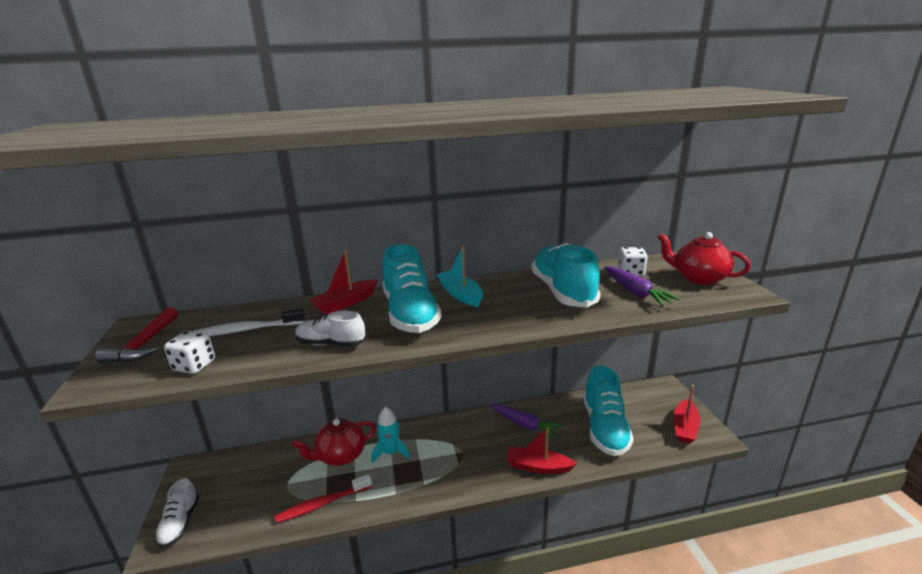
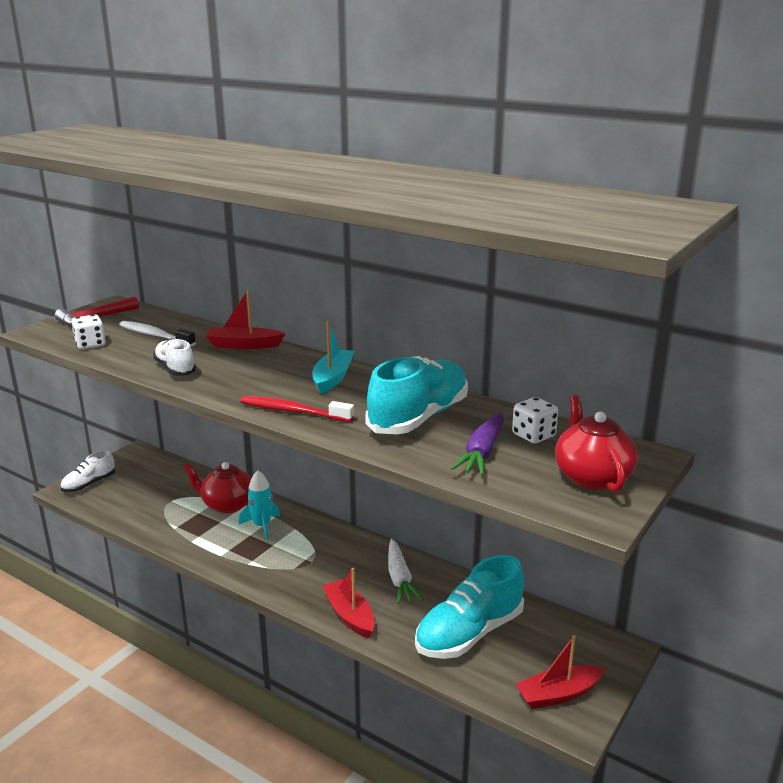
camera: 45 degrees right, 0 degrees up
(322, 504) = (170, 528): red toothbrush -> red toothbrush (293, 411)
(410, 314) = (264, 374): turquoise shoe -> none
(525, 425) = (400, 579): purple carrot -> white carrot

